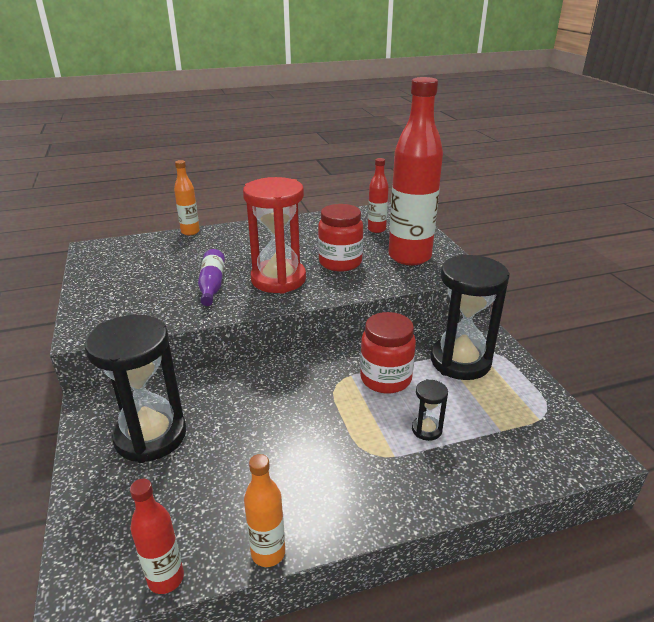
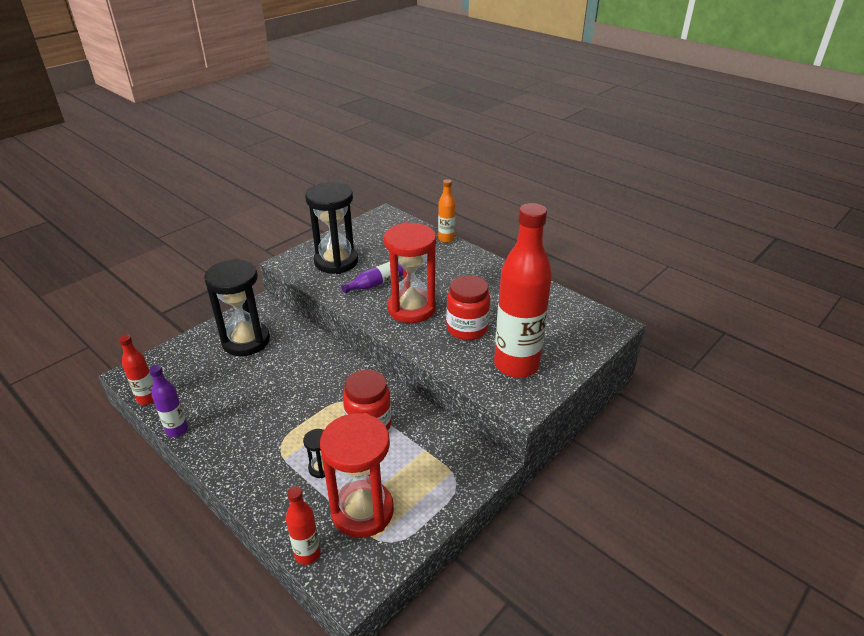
camera: 60 degrees right, 5 degrees up
(268, 553) = (177, 430): orange bottle -> purple bottle
(376, 229) = (552, 327): red bottle -> red bottle (307, 554)
(460, 361) = (424, 464): black hourglass -> black hourglass (336, 262)
(501, 417) = (362, 511): none -> red hourglass

